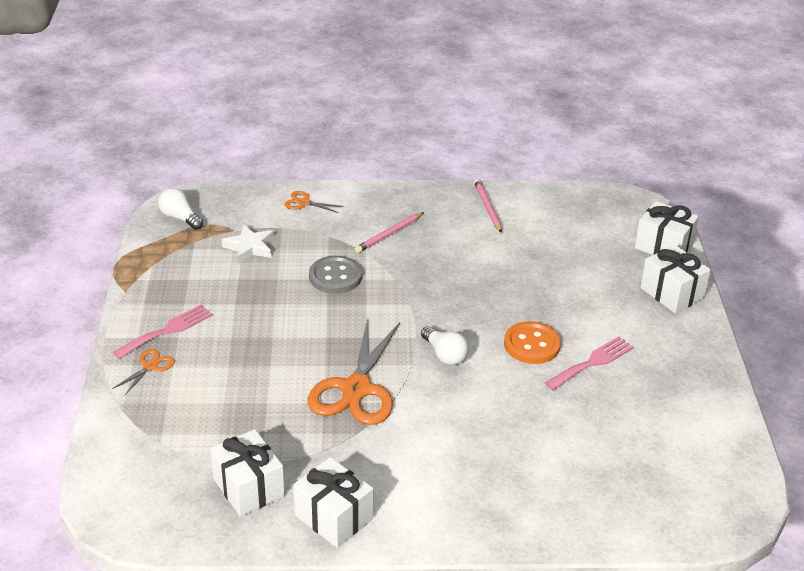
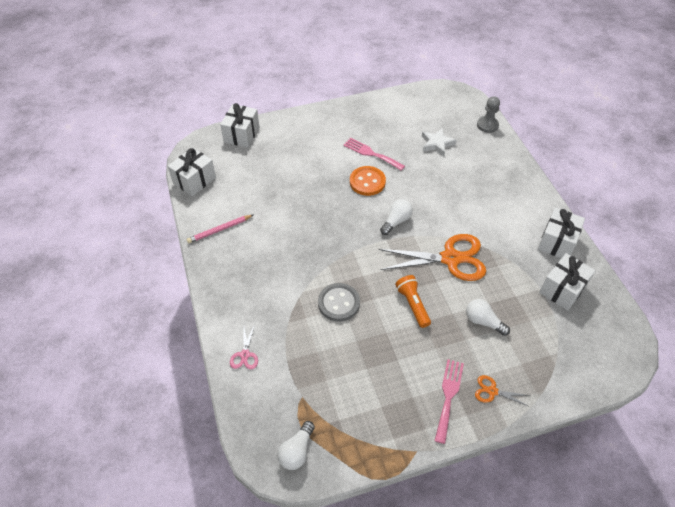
camera: 105 degrees left, 15 degrees up
(167, 330) = (448, 396): pink fork -> pink fork turned 75 degrees clockwise
(243, 389) = (483, 321): none -> white light bulb
(249, 247) = (322, 375): white star -> white star (437, 144)
(301, 334) = (412, 304): none -> orange flashlight
(304, 203) = (245, 355): orange scissors -> pink scissors
(389, 235) = (274, 282): pink pencil -> none
(634, 527) = (487, 125): none -> grey pawn
(672, 293) = (290, 127): white gift -> white gift (194, 180)

